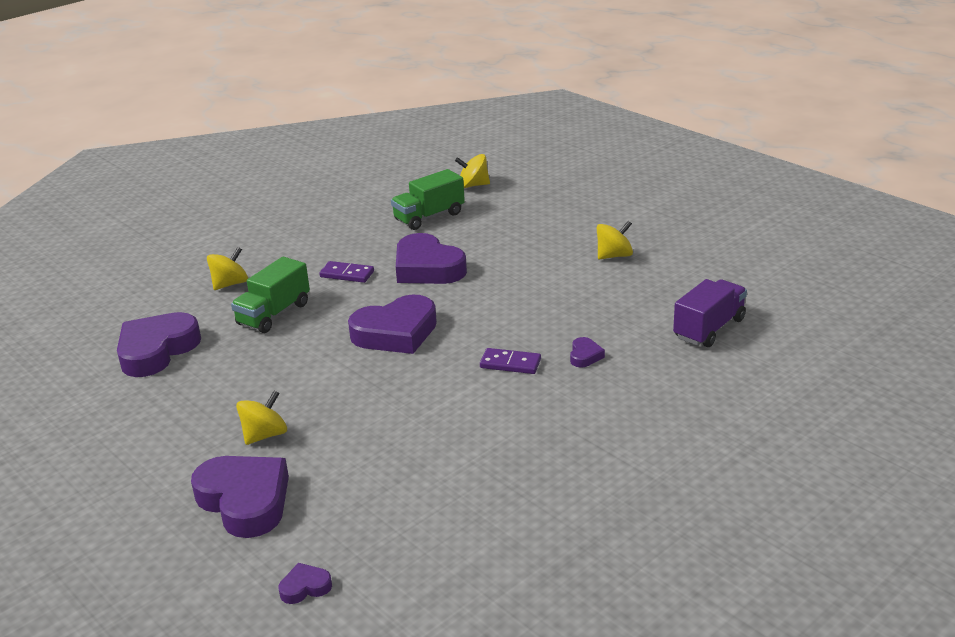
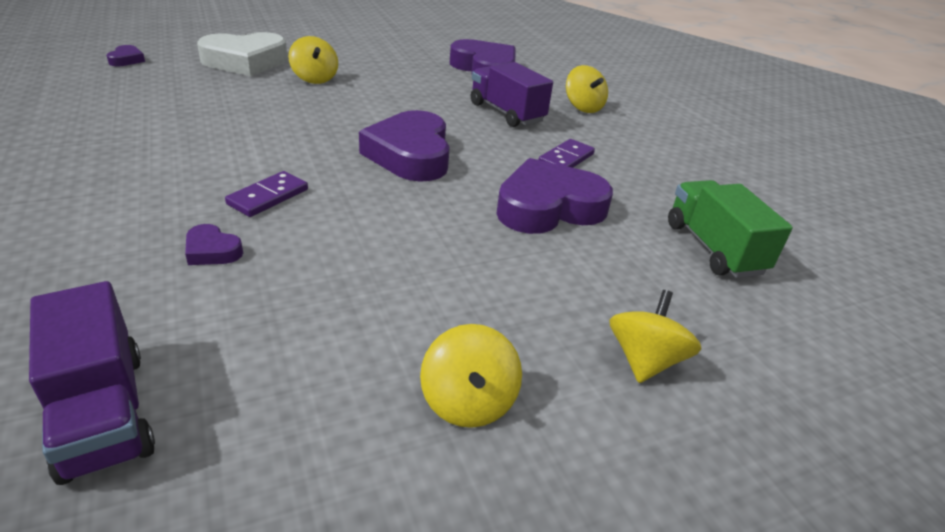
camera: 105 degrees right, 5 degrees up
(245, 501) = (245, 61): purple heart -> white heart
(274, 314) = (506, 113): green truck -> purple truck
(473, 185) = (842, 326): yellow spinning top -> yellow spinning top (644, 360)

